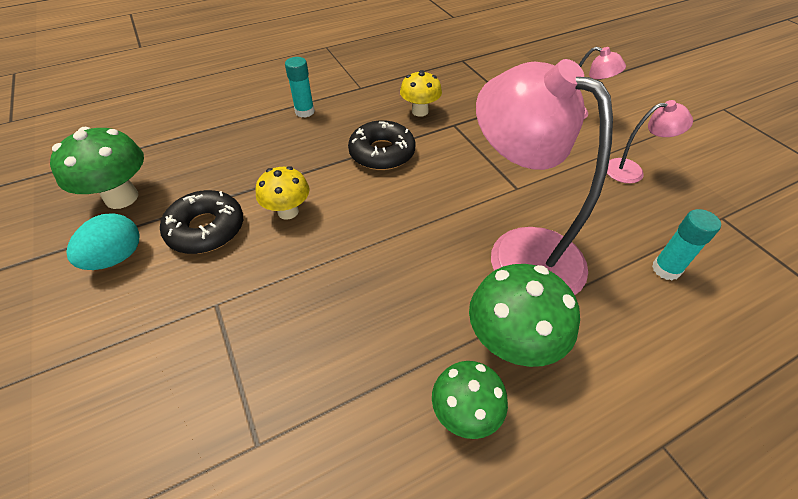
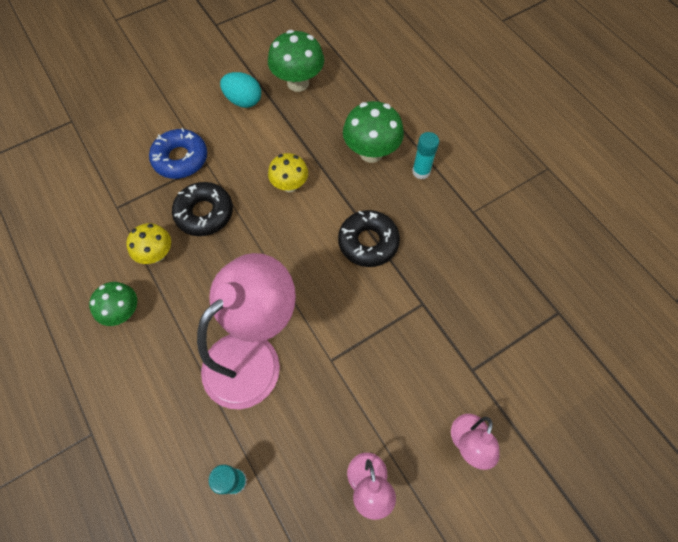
camera: 85 degrees right, 15 degrees up
(190, 341) = (180, 159): none -> blue donut
(206, 229) = (270, 140): black donut -> black donut (204, 213)
(420, 111) = (440, 270): yellow mushroom -> yellow mushroom (157, 254)
(511, 343) = (170, 343): green mushroom -> green mushroom (371, 152)

